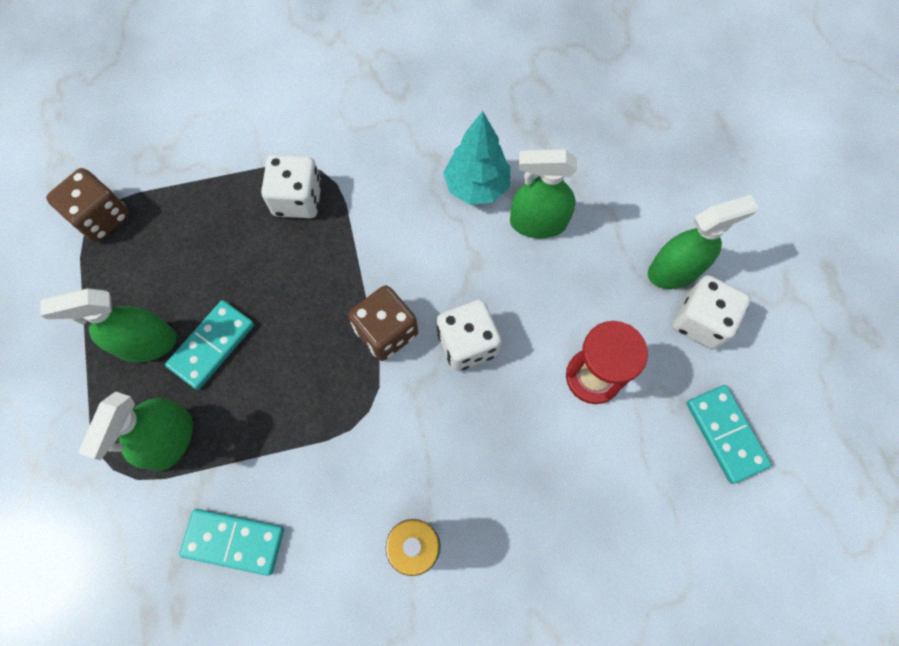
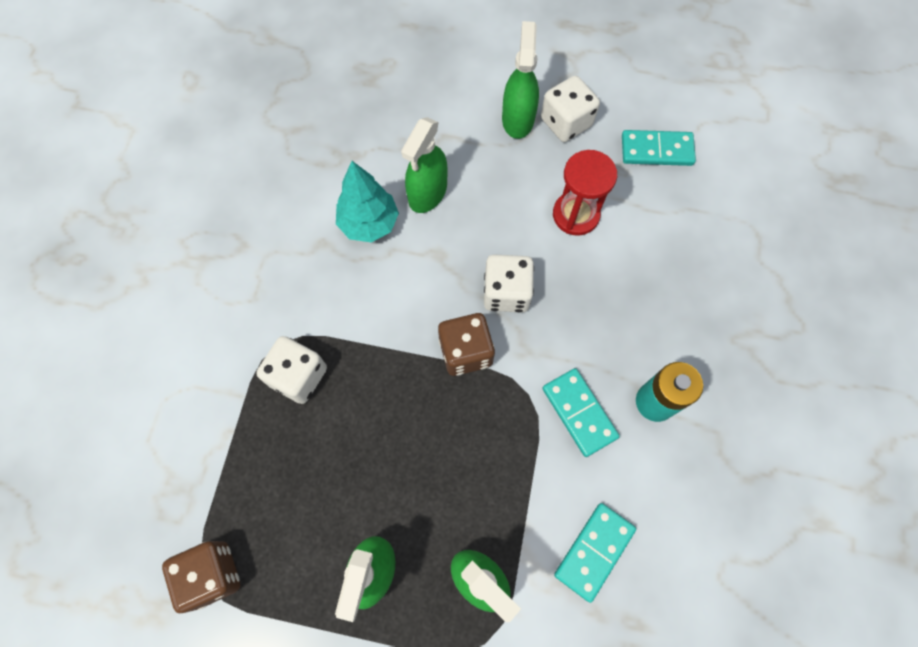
camera: 65 degrees left, 0 degrees up
(212, 346) = (406, 508): turquoise domino -> turquoise domino (579, 412)

